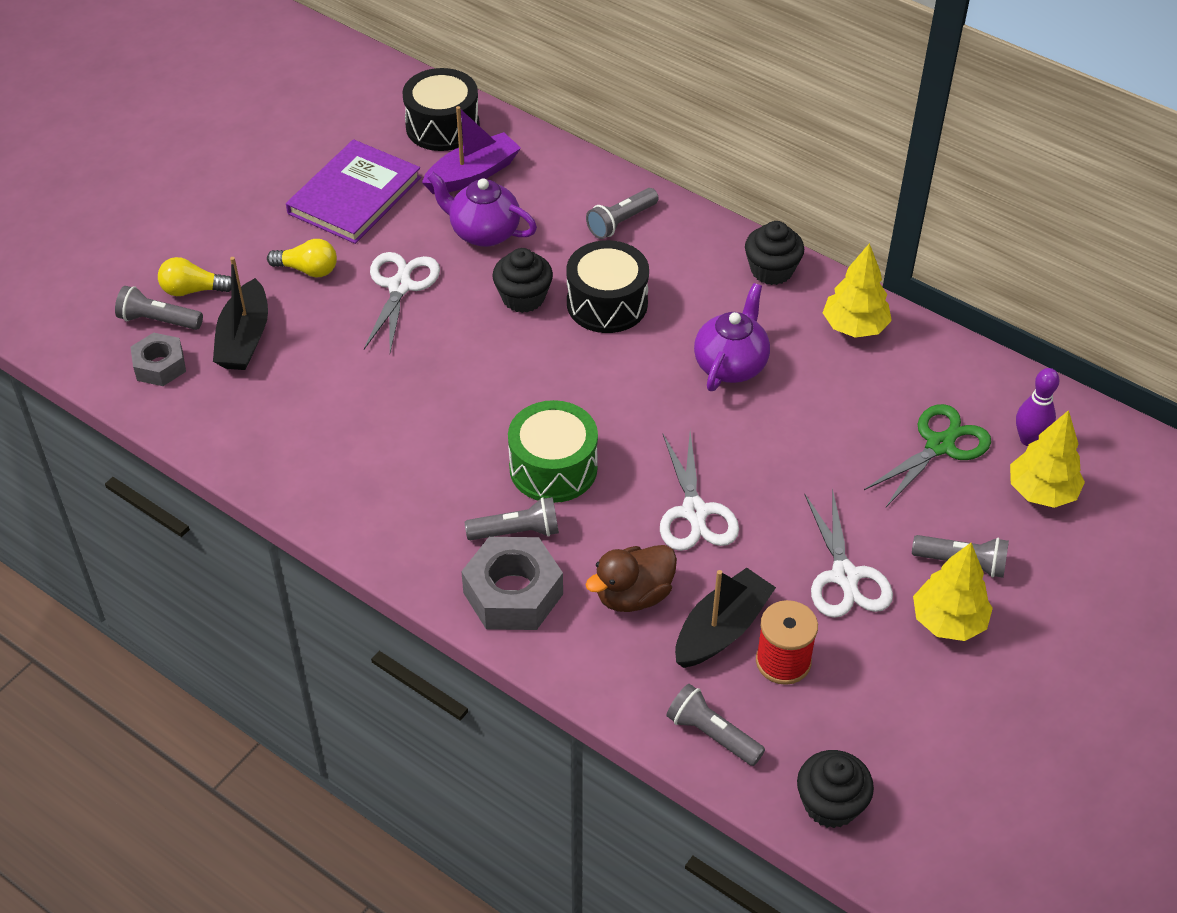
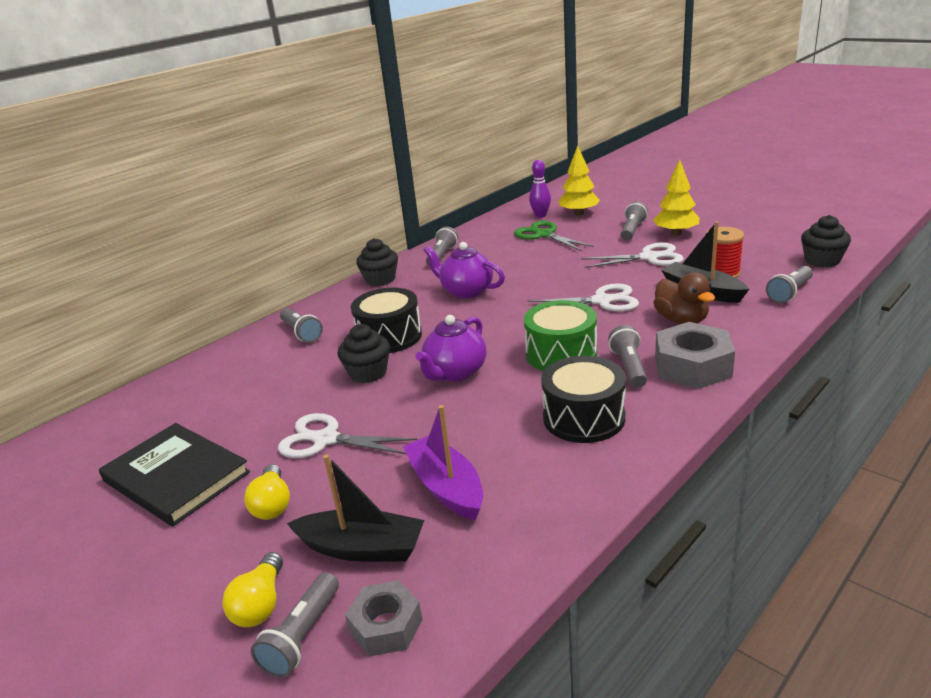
camera: 80 degrees left, 20 degrees down
(308, 270) = (272, 504): yellow light bulb -> yellow light bulb turned 150 degrees clockwise
(354, 195) = (176, 477): purple book -> black book
(442, 126) = (115, 424): black drum -> black drum (584, 418)
(472, 174) = (196, 404): purple boat -> purple boat (446, 487)
(484, 232) = (277, 395): purple teapot -> purple teapot (455, 373)
(854, 327) = (442, 256): yellow tree -> grey flashlight

